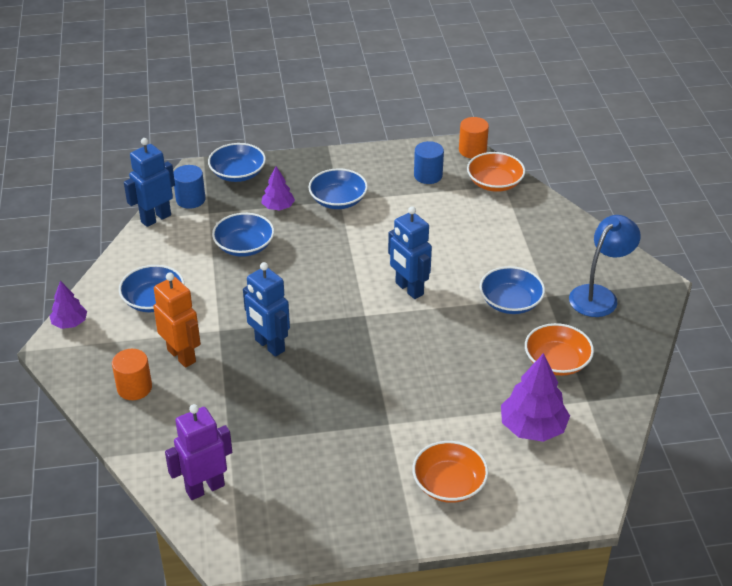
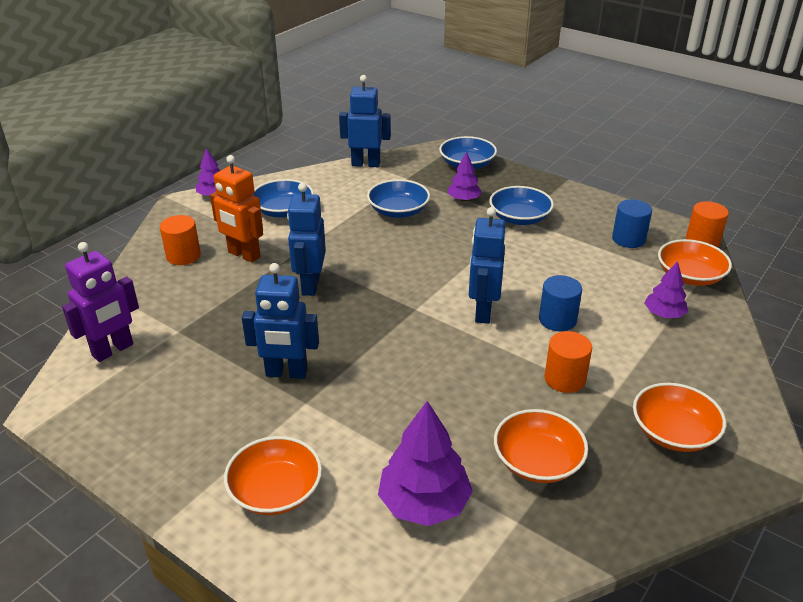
camera: 45 degrees right, 5 degrees down
(182, 355) = (243, 255): orange robot -> orange robot turned 120 degrees clockwise
(190, 199) = (407, 164): blue cylinder -> blue cylinder (557, 320)
(205, 488) = (113, 350): purple robot -> purple robot turned 120 degrees clockwise
(348, 415) = (286, 373): none -> blue robot
(510, 302) = (564, 379): blue bowl -> orange cylinder
(511, 221) = (663, 314): none -> purple tree
(599, 295) = (673, 432): blue lamp -> orange bowl

